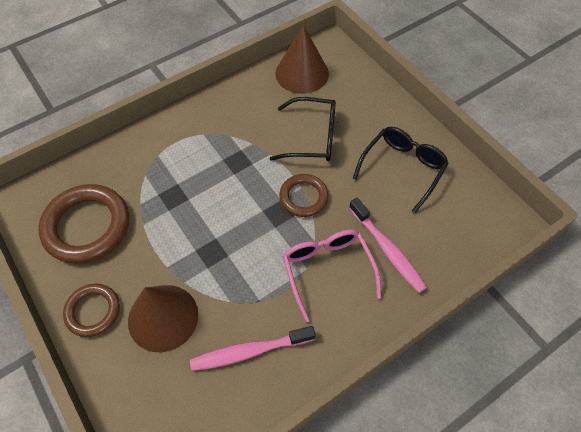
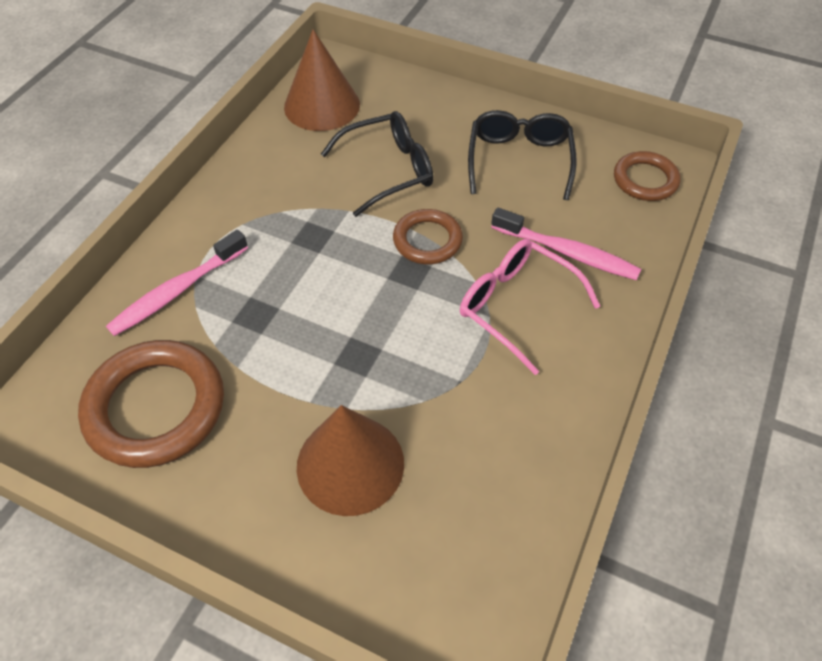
camera: 30 degrees left, 5 degrees down
(93, 311) = (245, 508): brown ring -> brown ring (645, 180)
(249, 351) = (492, 444): pink toothbrush -> pink toothbrush (176, 291)

